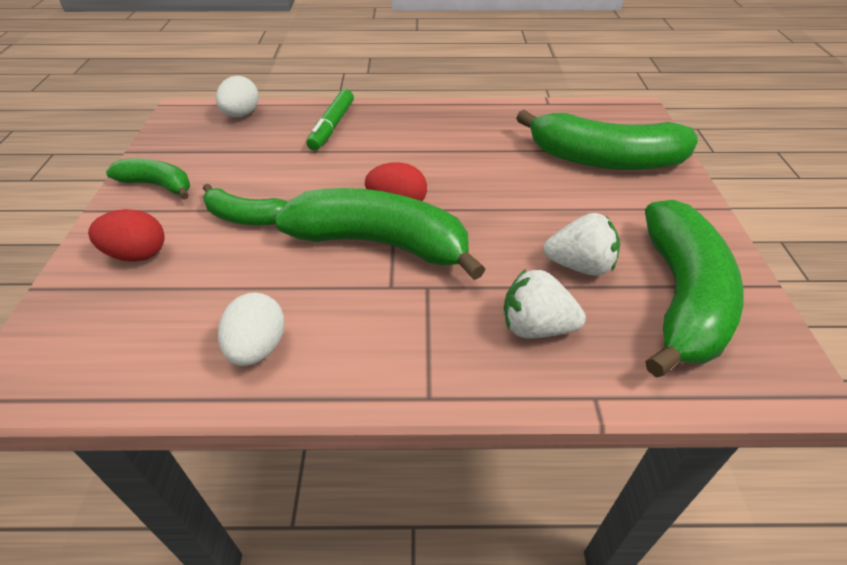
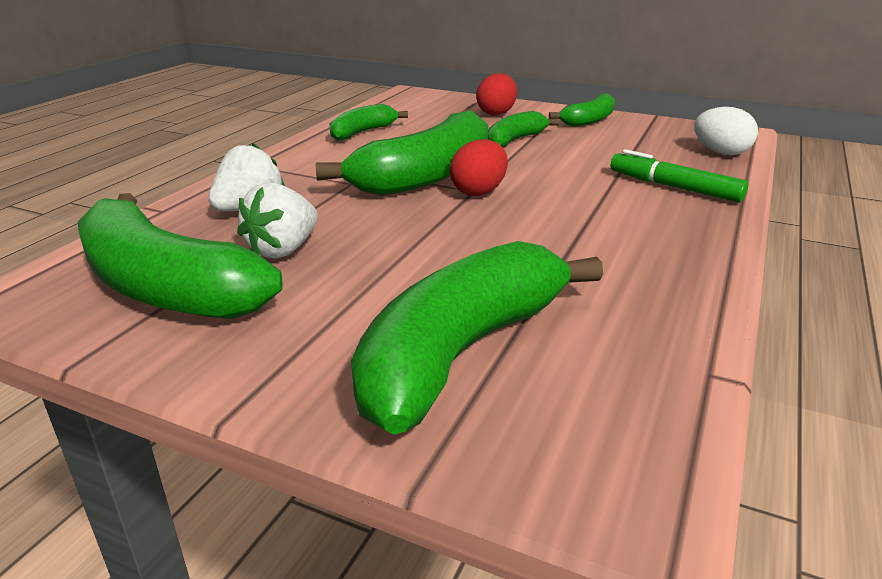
camera: 115 degrees right, 15 degrees down
(257, 348) = (362, 132): white egg -> green banana

